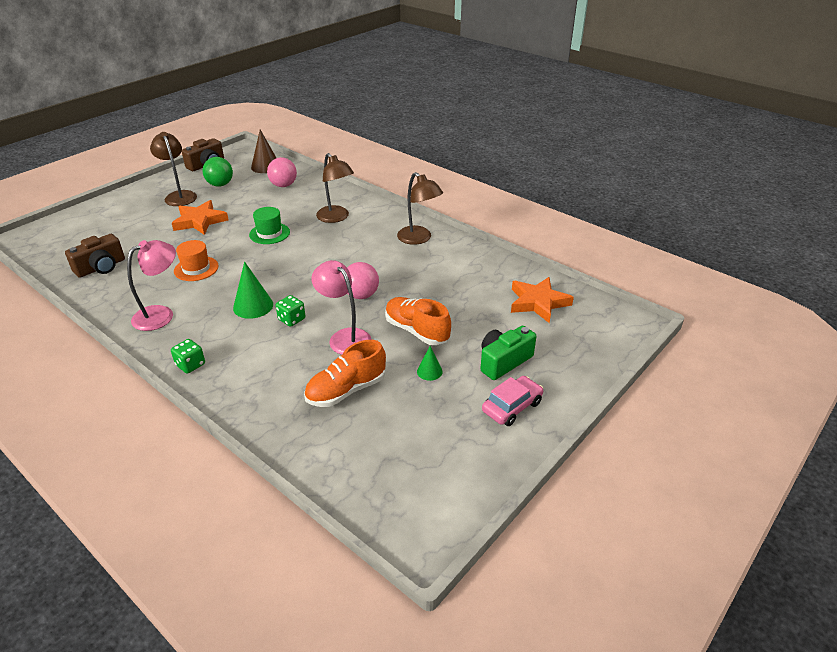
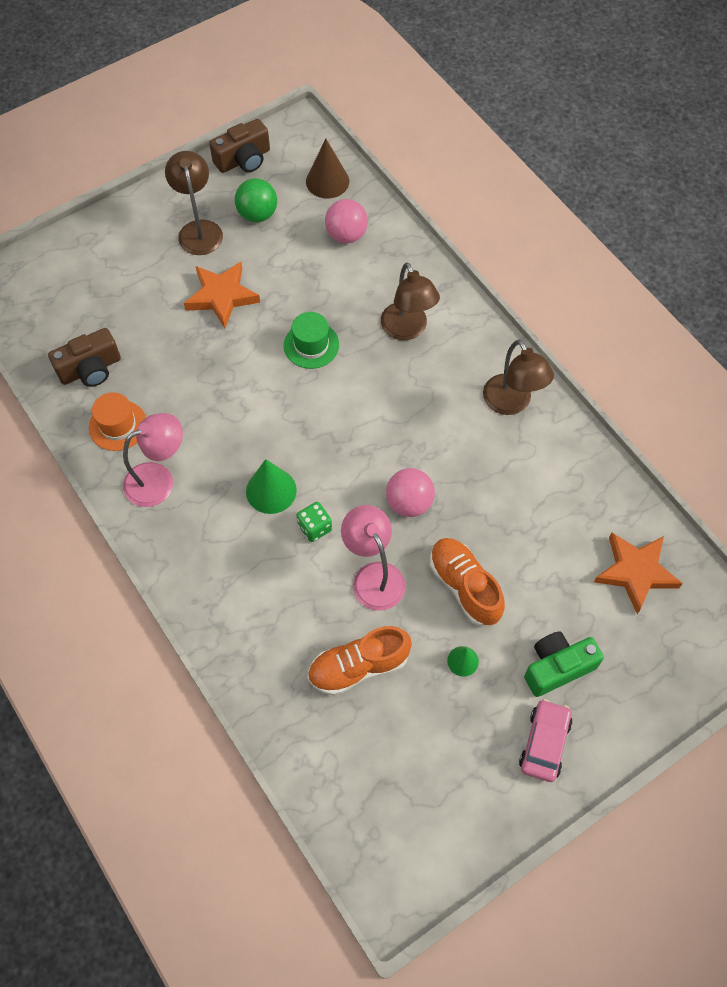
camera: 15 degrees right, 25 degrees up
(190, 365) = (186, 579): green dice -> none
(196, 268) = (208, 399): orange hat -> orange hat (118, 425)
(512, 407) = (544, 743): pink car -> pink car turned 45 degrees counterclockwise

